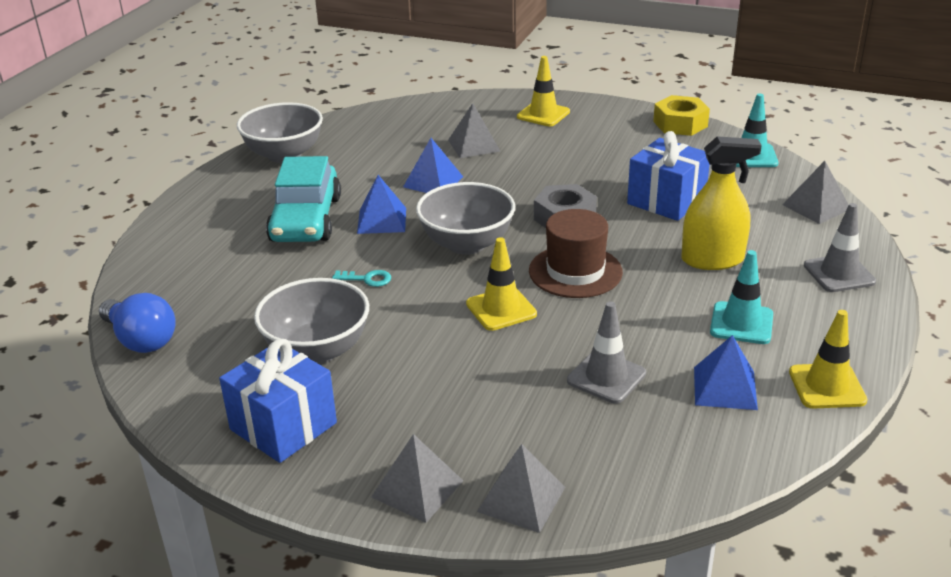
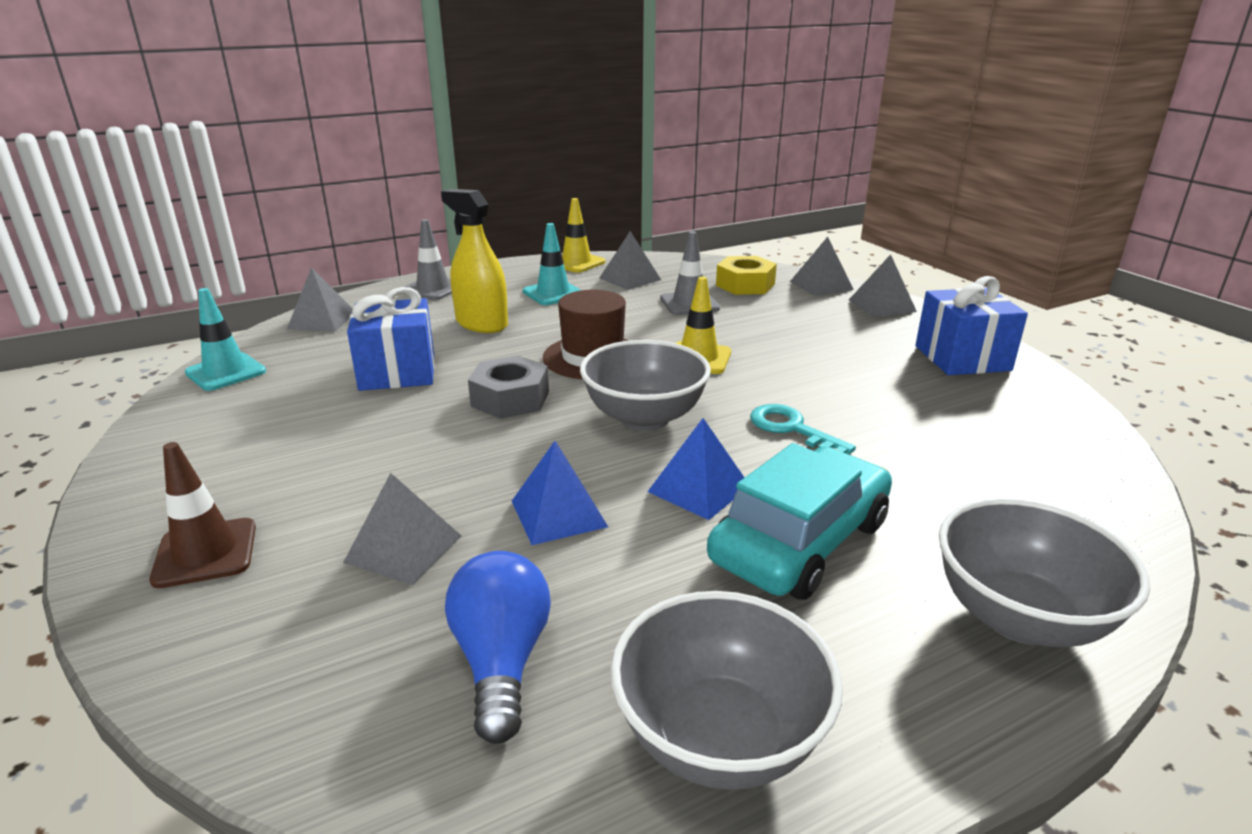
camera: 140 degrees left, 5 degrees down
(141, 340) = (1106, 473): blue light bulb -> blue light bulb (501, 661)
(317, 350) = (898, 392): grey bowl -> grey bowl (1019, 618)
(367, 279) = (792, 429): turquoise key -> turquoise key, size x1.52
(543, 114) = (205, 553): yellow traffic cone -> brown traffic cone
(680, 124) = (153, 438): yellow nut -> yellow nut (745, 285)
(725, 388) = (630, 279): blue pyramid -> grey pyramid

